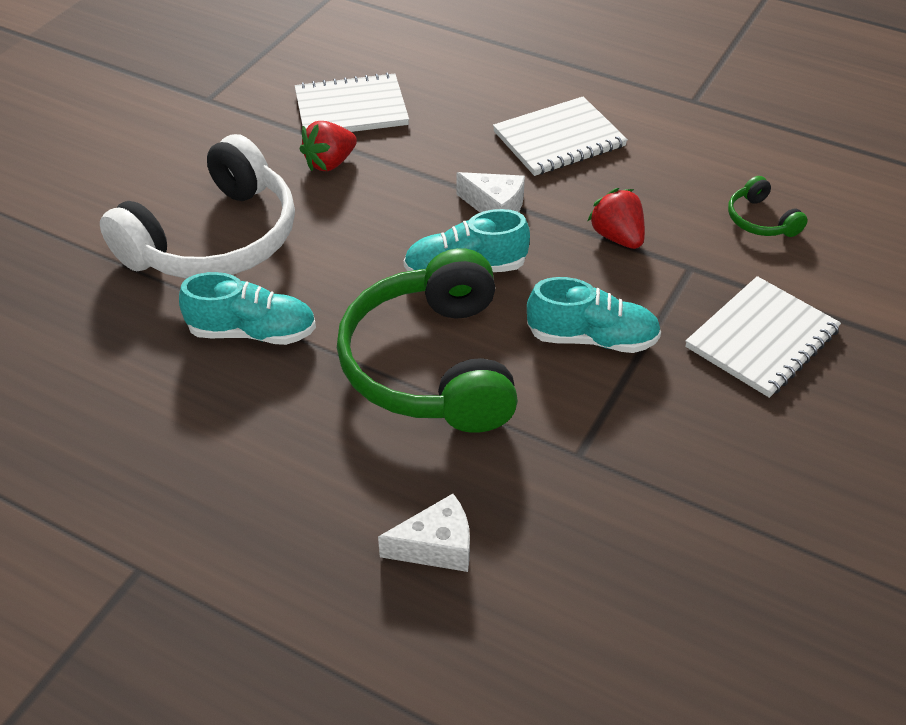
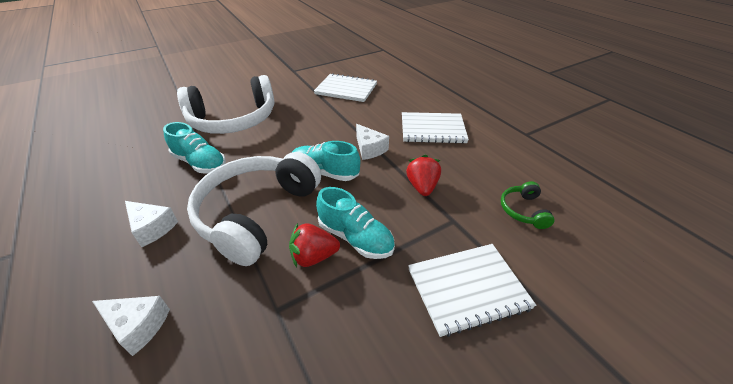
camera: 30 degrees right, 5 degrees down
(304, 447) = (152, 228): none -> white cheese
(330, 163) = (314, 106): red strawberry -> red strawberry (313, 257)
(431, 365) = (257, 213): green headphones -> white headphones

